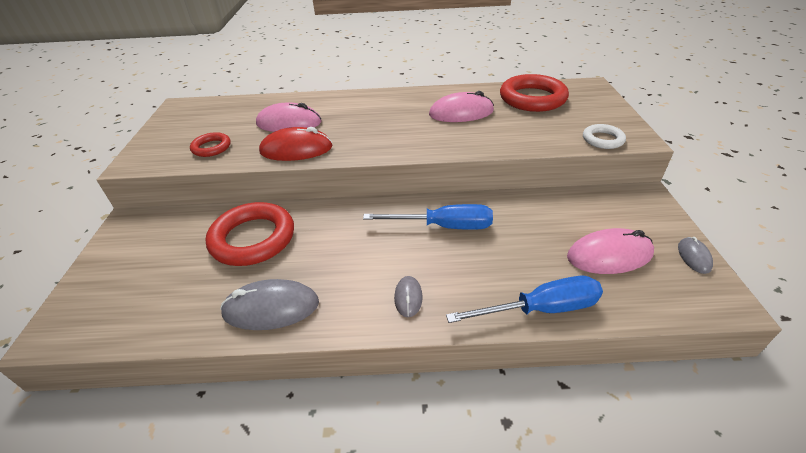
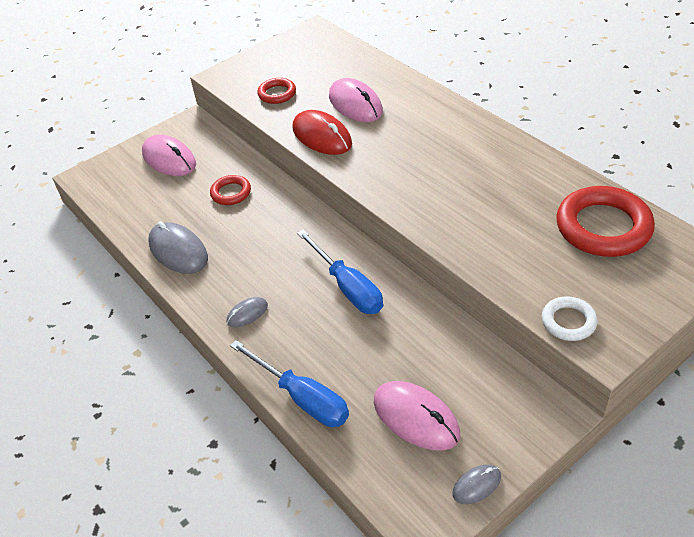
camera: 55 degrees right, 5 degrees up
(253, 238) = (231, 193): red ring -> red ring, size x0.52
(461, 113) = (501, 192): pink mouse -> pink mouse (169, 159)

